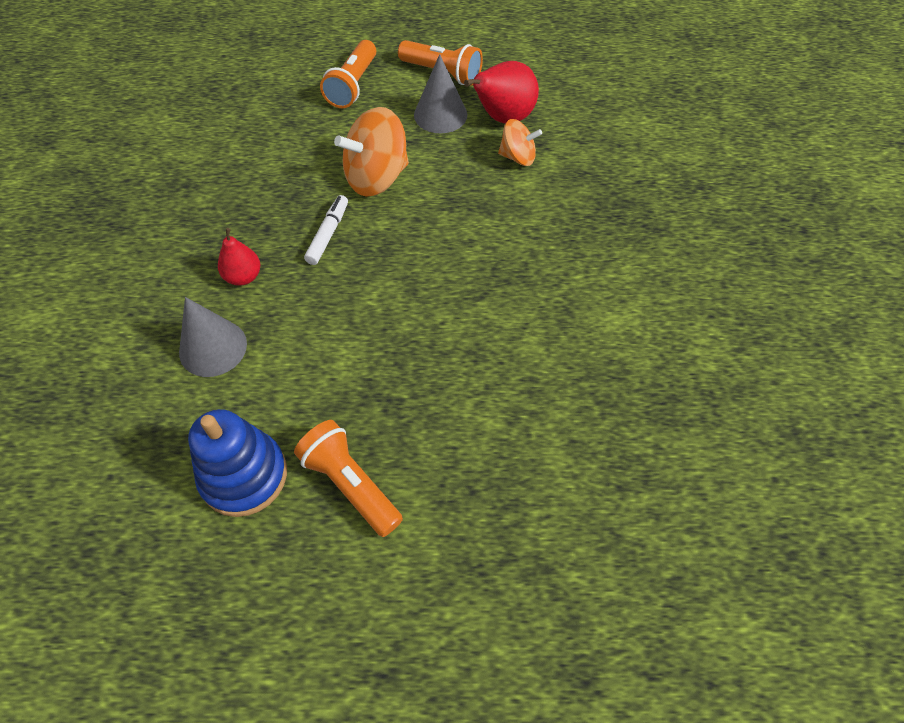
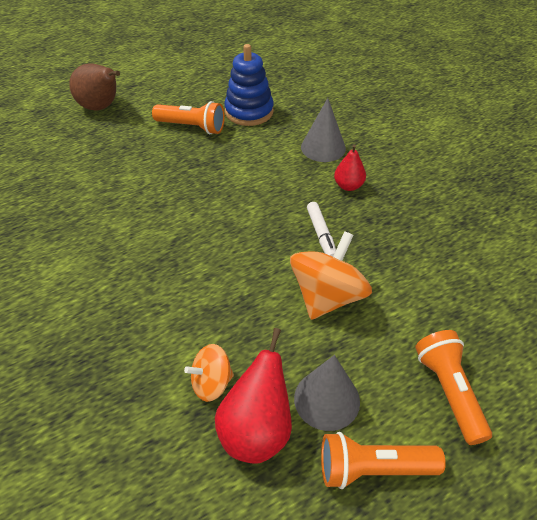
camera: 150 degrees right, 10 degrees down
(469, 627) = (101, 107): none -> brown pear

